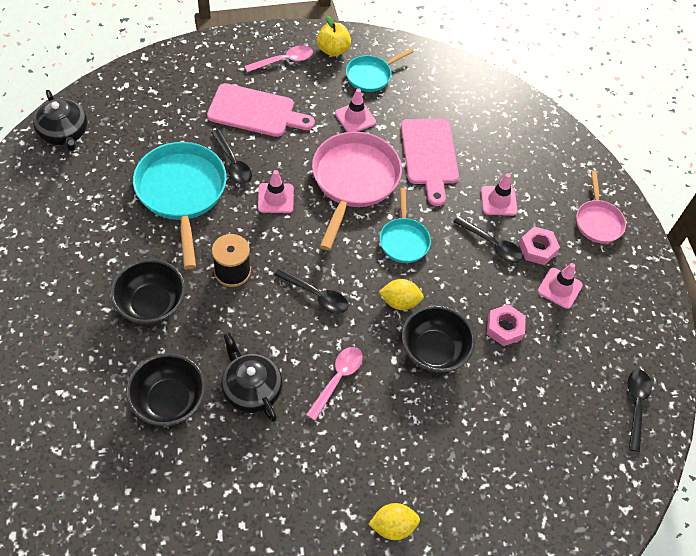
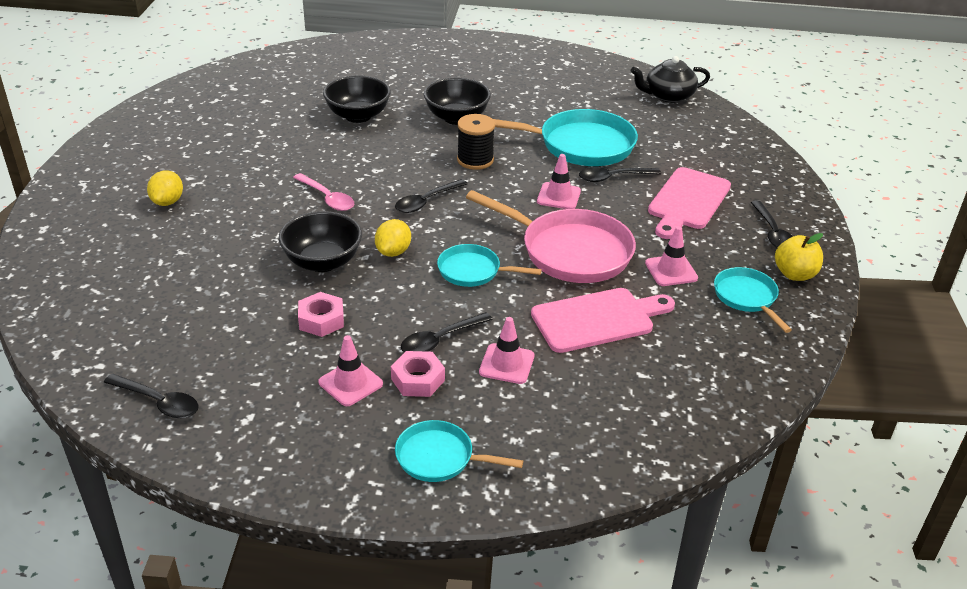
camera: 110 degrees right, 20 degrees down
(251, 389) = (345, 153): black teapot -> none
(283, 61) = (772, 233): pink spoon -> black spoon
(429, 155) = (597, 319): pink cutting board -> pink cutting board turned 150 degrees clockwise
(598, 221) = (439, 458): pink pan -> turquoise pan

